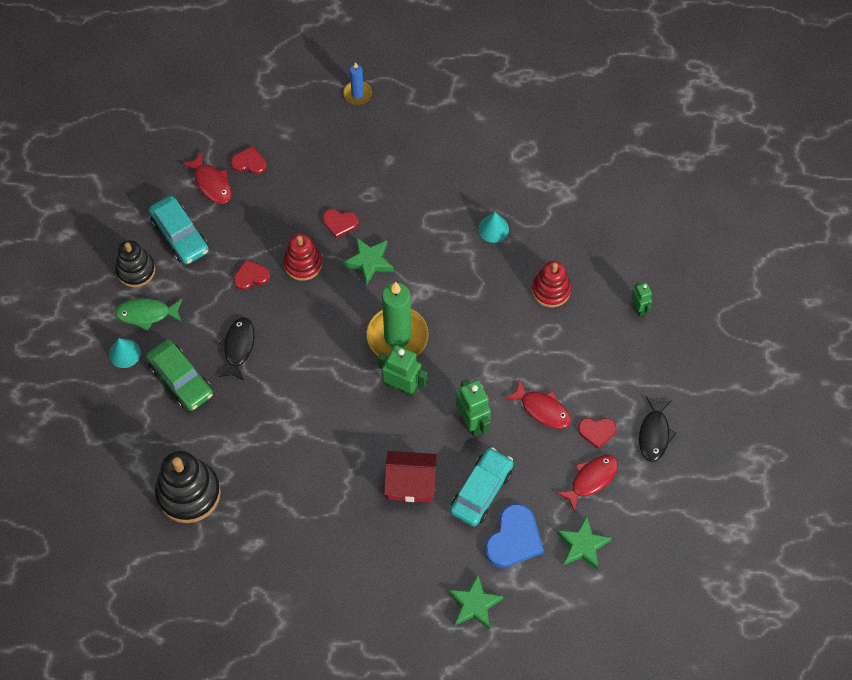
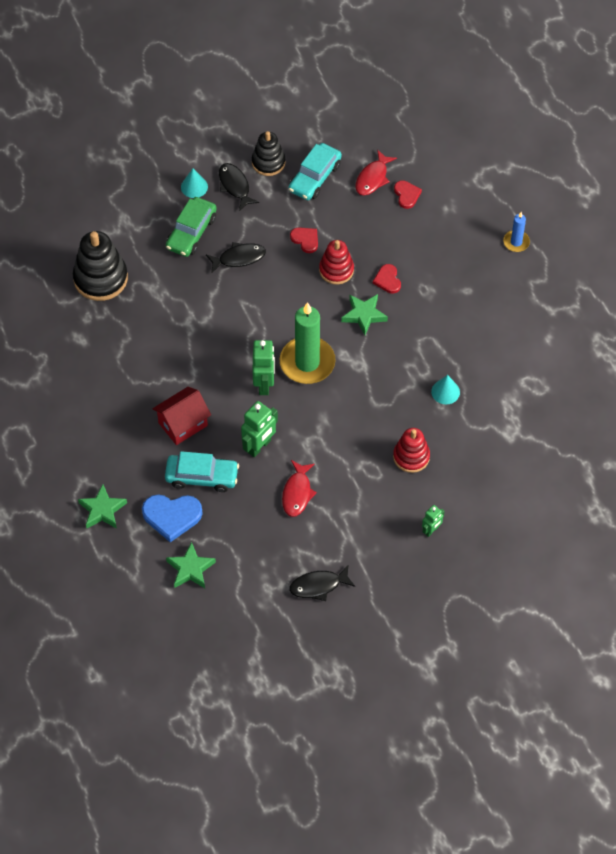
camera: 65 degrees right, 5 degrees down
(146, 314) = (235, 186): green fish -> black fish
(410, 484) = (183, 424): red house -> red house turned 75 degrees clockwise
(591, 479) = (252, 553): red fish -> none
(597, 431) = (298, 541): red heart -> none

